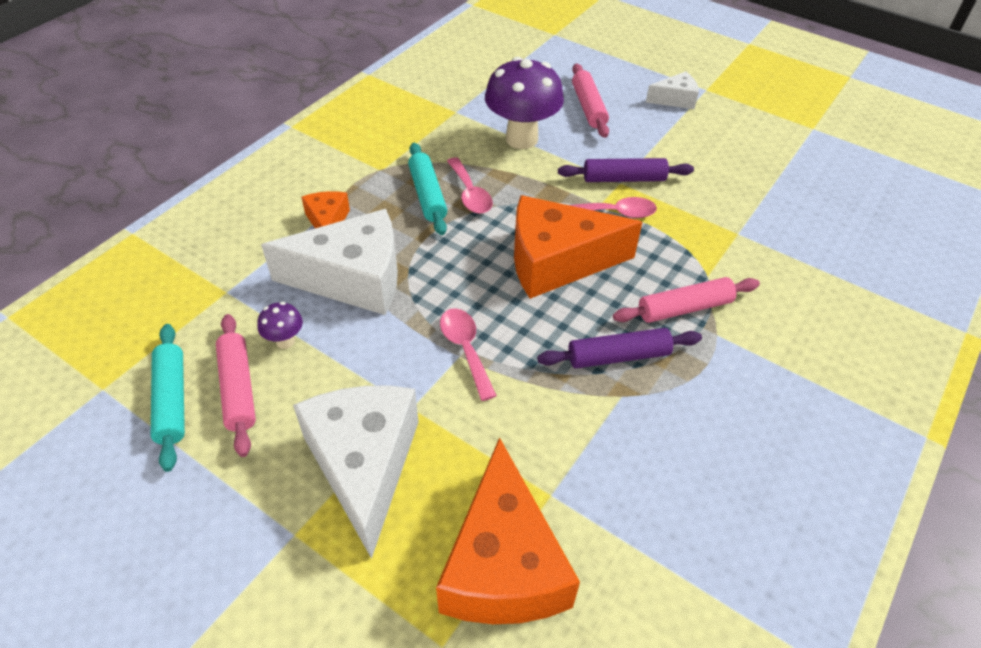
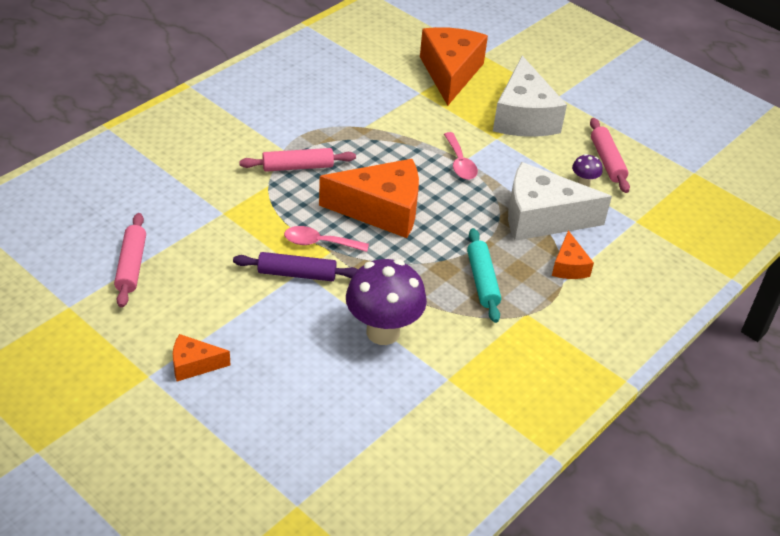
camera: 175 degrees left, 5 degrees down
(172, 401) = (646, 160): turquoise rolling pin -> none
(470, 194) = (443, 277): pink spoon -> none
(588, 107) = (298, 366): pink rolling pin -> pink rolling pin (131, 266)
(618, 356) = (358, 146): purple rolling pin -> none
(675, 99) = (194, 364): white cheese -> orange cheese

